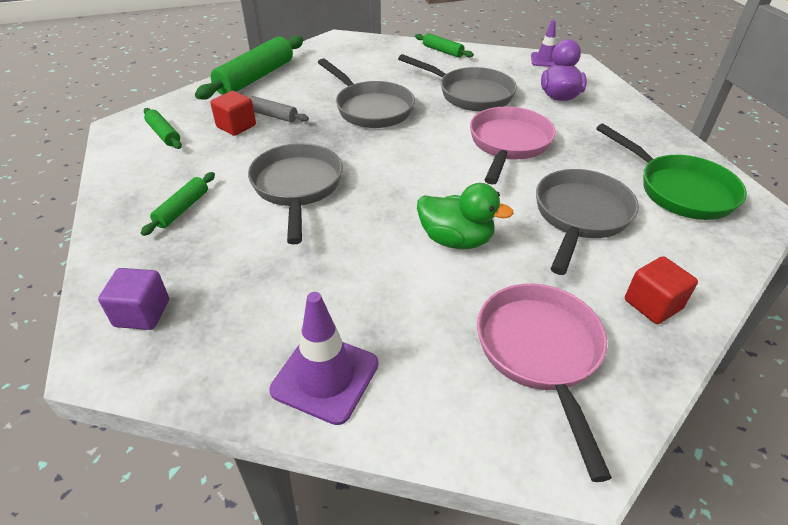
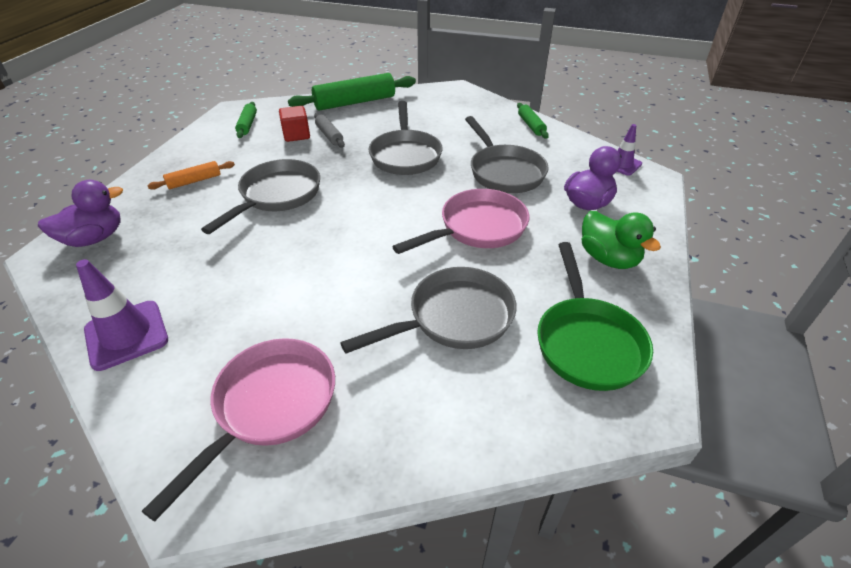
camera: 35 degrees right, 0 degrees up
(142, 313) = (94, 238): purple cube -> purple duck
(182, 209) = (194, 181): green rolling pin -> orange rolling pin
(456, 240) = (329, 286): green duck -> green duck (608, 258)
(652, 304) = (410, 425): red cube -> none

